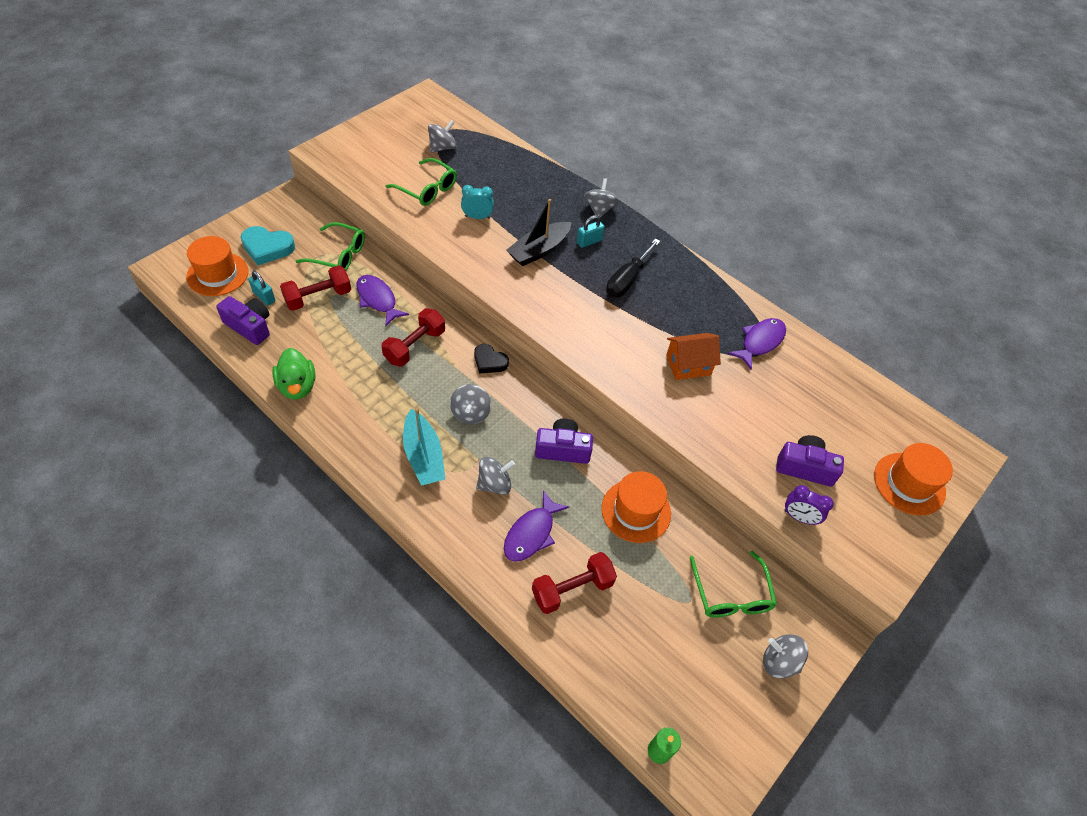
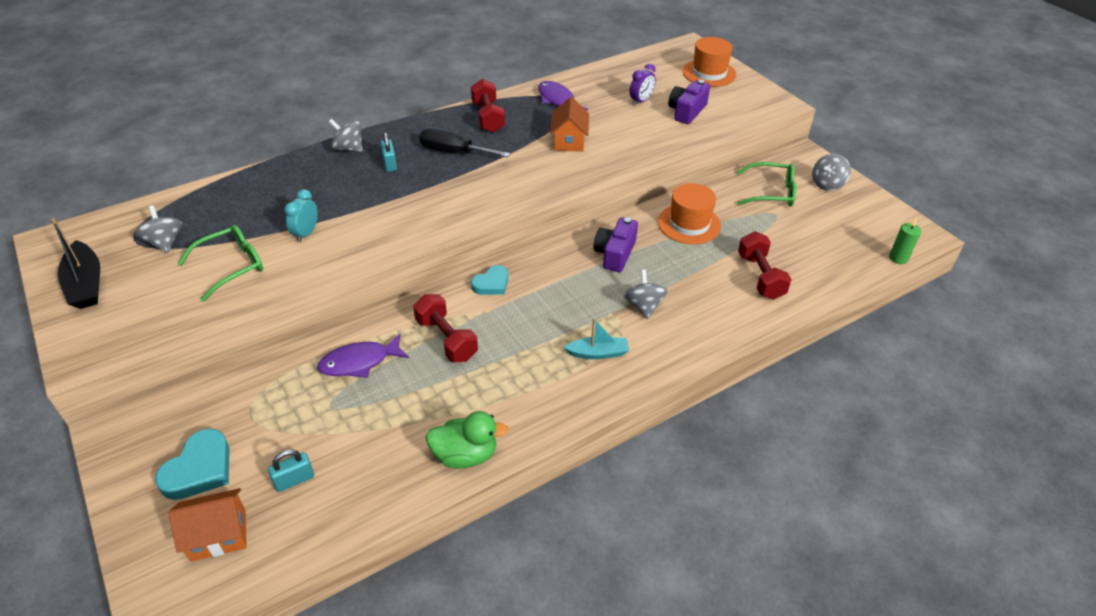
camera: 70 degrees left, 10 degrees down
(217, 274) = (218, 535): orange hat -> orange house
(249, 326) = (342, 500): purple camera -> none
(318, 297) = (326, 420): red dumbbell -> red dumbbell (488, 117)
(338, 255) = (260, 391): green glasses -> none
(423, 456) = (598, 353): turquoise boat -> turquoise boat, size x0.66
(470, 413) = (554, 309): grey spinning top -> none
(489, 361) = (491, 284): black heart -> turquoise heart
(531, 533) = (702, 291): purple fish -> none
(539, 250) = (384, 198): black boat -> black boat (86, 284)
(627, 280) = (454, 152): black screwdriver -> black screwdriver turned 150 degrees clockwise
(799, 517) = (730, 125): purple clock -> purple clock (641, 101)

